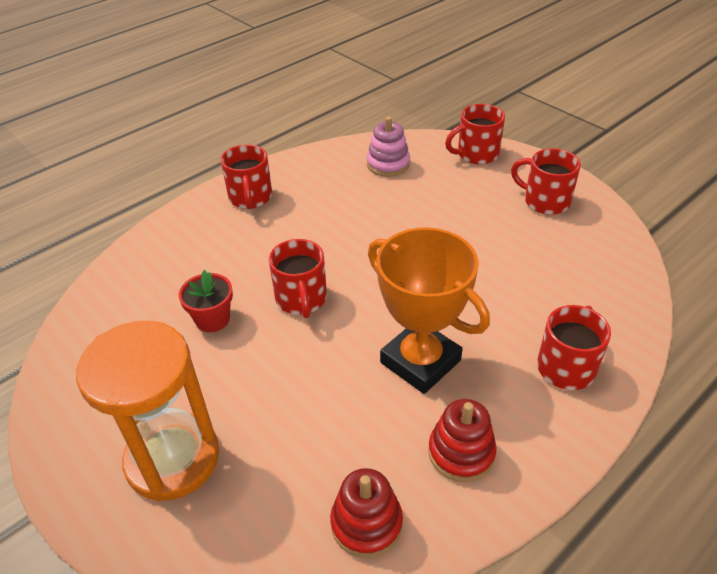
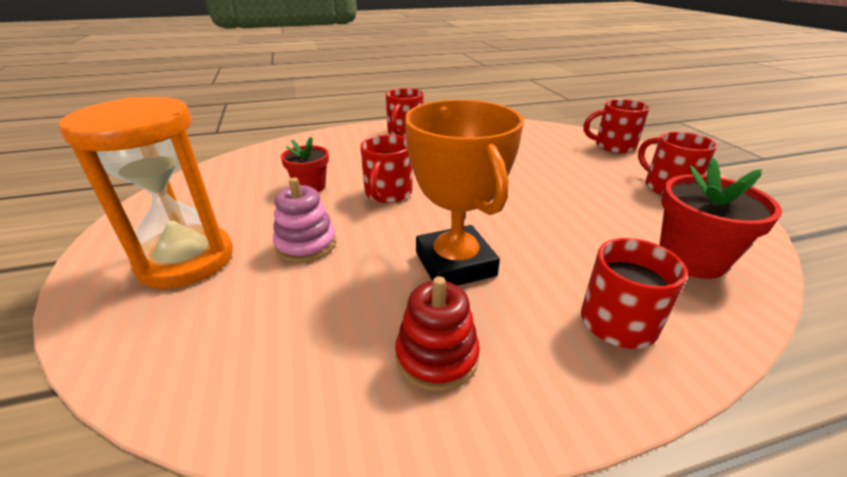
camera: 25 degrees right, 10 degrees down
(366, 523) = (282, 381): red stacking toy -> none
(388, 164) = (528, 137): pink stacking toy -> pink stacking toy (306, 244)
(591, 284) = (691, 259): none -> red flower pot

